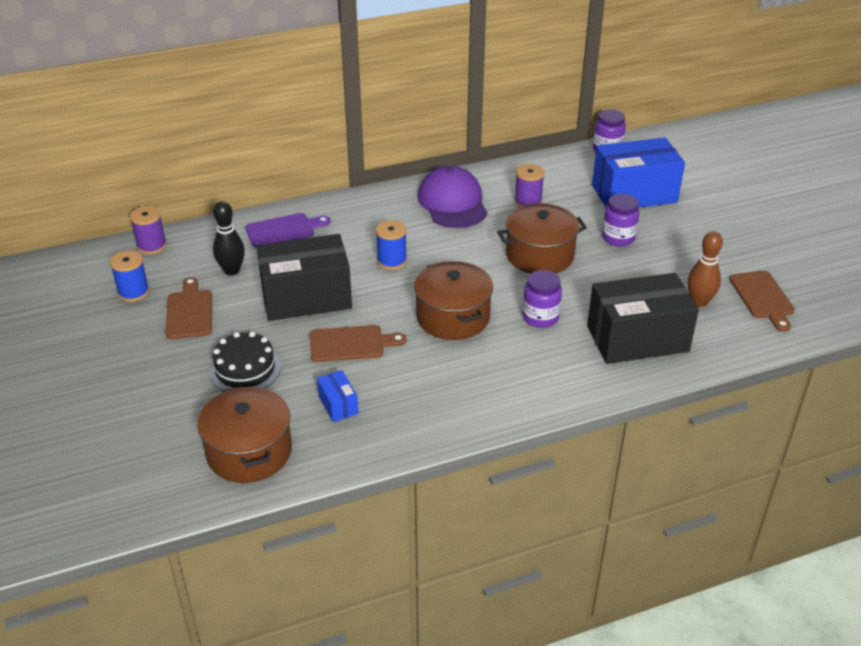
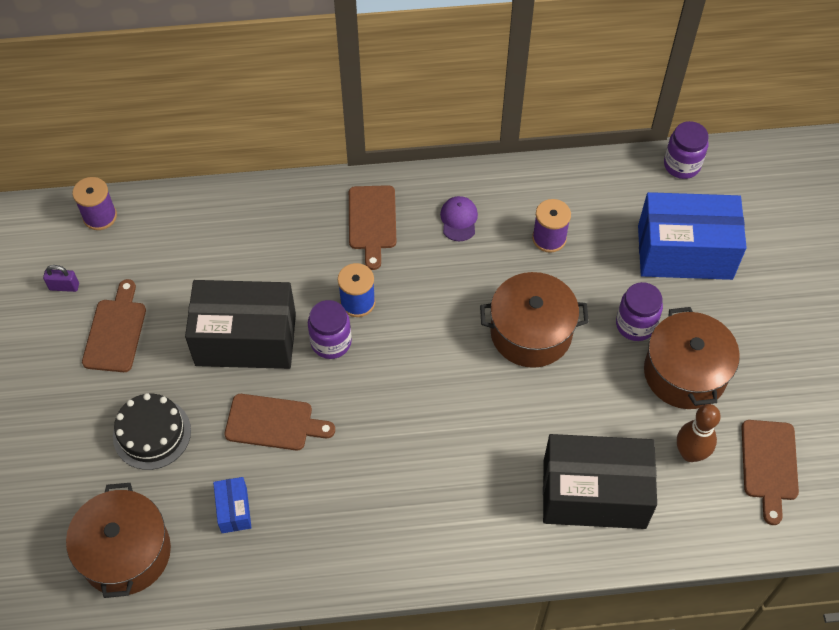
camera: 15 degrees right, 20 degrees up
(133, 292) = (64, 287): blue spool -> purple padlock
(232, 270) = (176, 277): black bowling pin -> none
(283, 230) = (250, 223): purple cutting board -> none
(383, 214) = (372, 221): none -> brown cutting board
(452, 203) = (459, 219): purple cap -> purple cap, size x0.47
(453, 317) = (397, 409): brown pot -> brown pot (685, 373)
(540, 317) = (495, 433): purple jar -> purple jar (331, 342)

